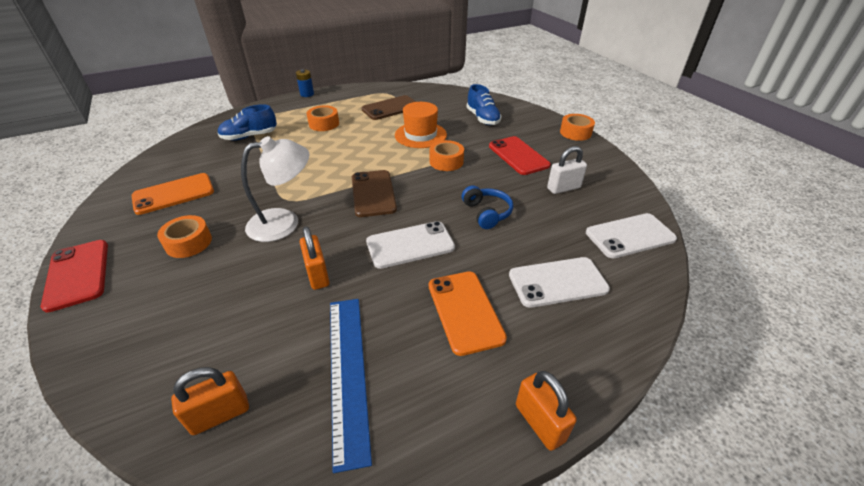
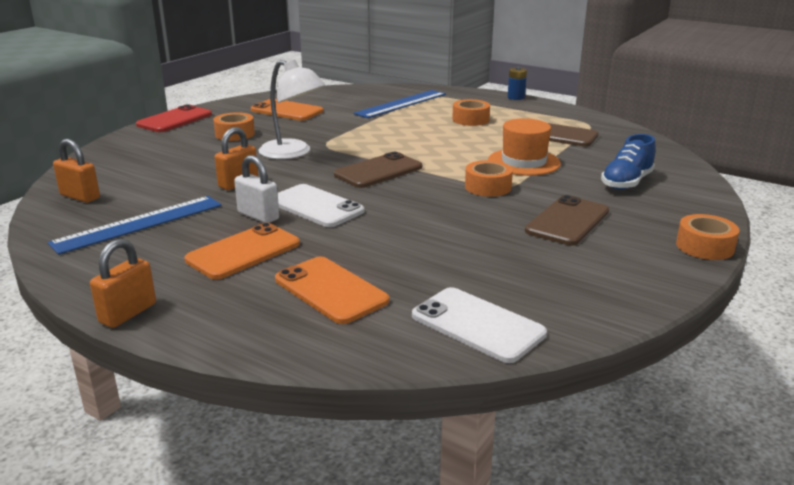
camera: 60 degrees right, 15 degrees down
(249, 136) = (401, 104): blue shoe -> blue ruler
(487, 213) = (414, 229): blue headphones -> none
(518, 156) = (567, 221): red phone -> brown phone
(557, 282) = (331, 290): white phone -> orange phone
(563, 188) = (531, 263): white padlock -> white padlock (258, 216)

